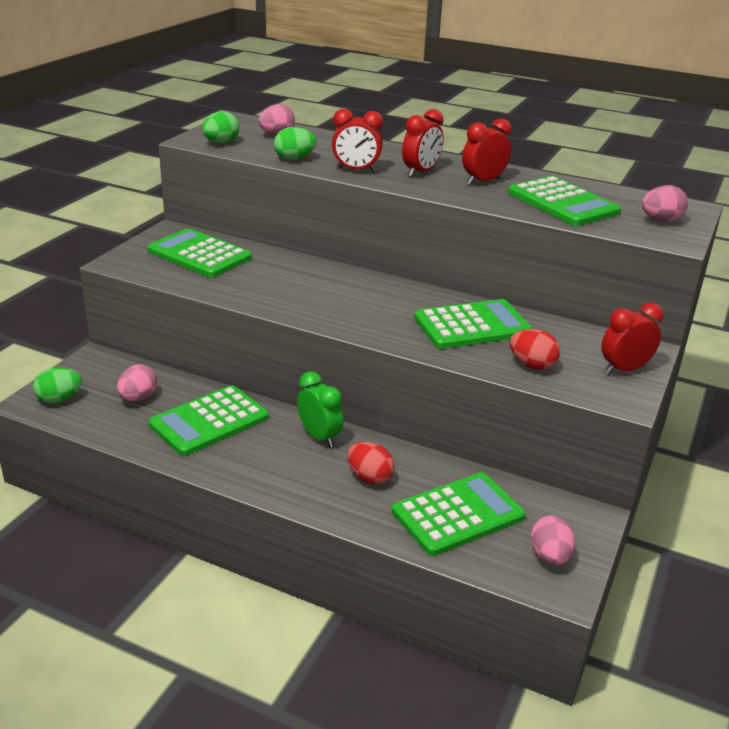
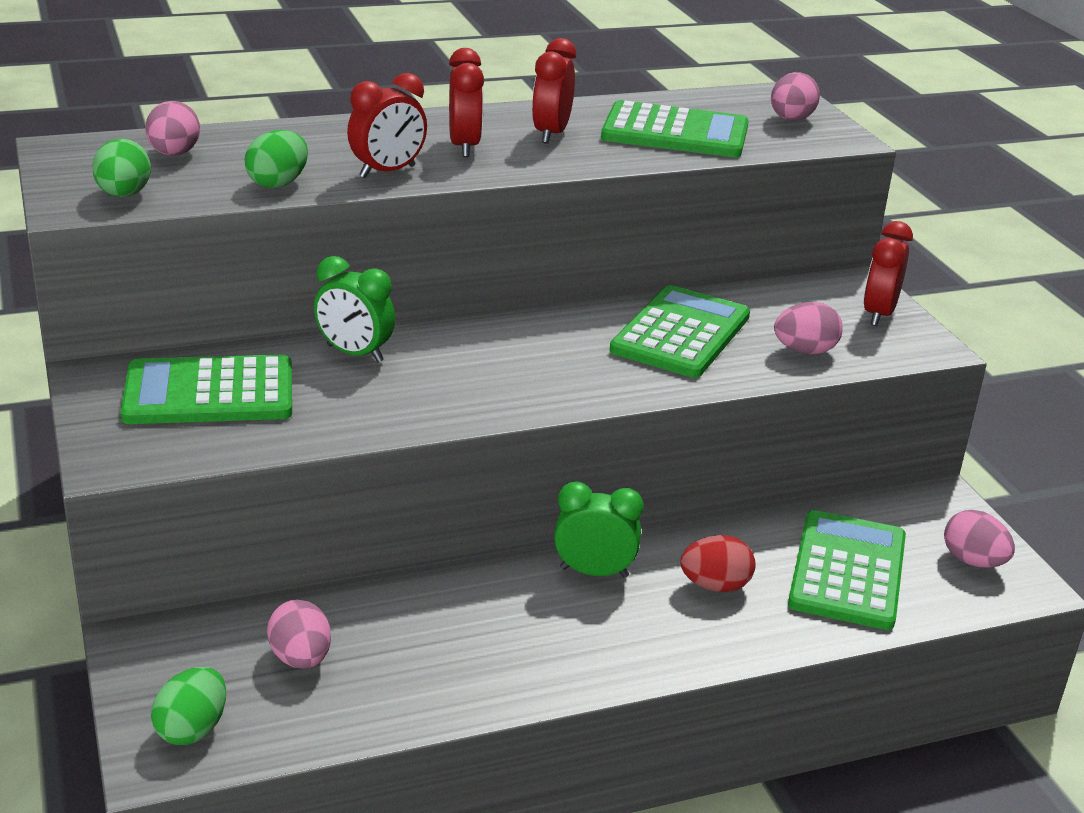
camera: 45 degrees left, 0 degrees up
(209, 421) = (443, 632): green calculator -> none
(288, 265) = (355, 354): none -> green clock
(532, 365) = (804, 351): red egg -> pink egg

